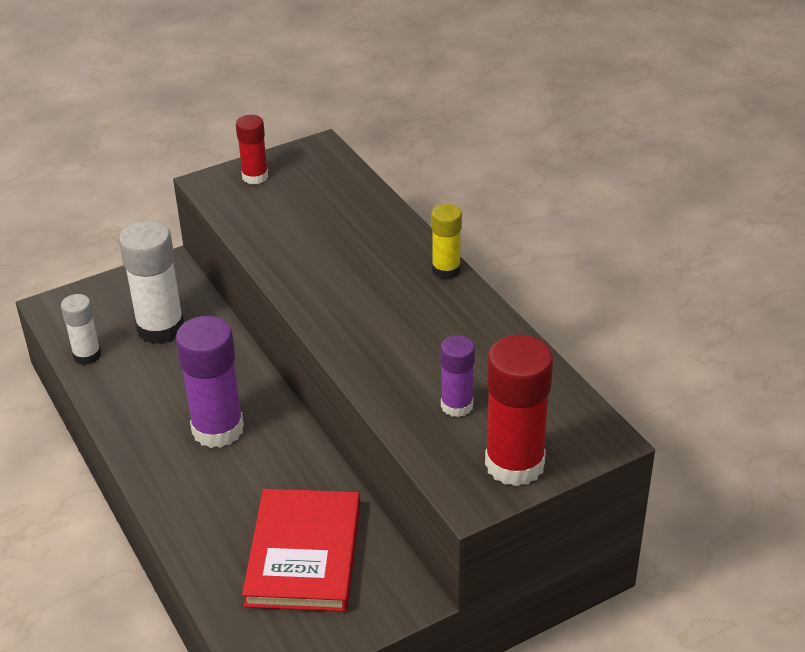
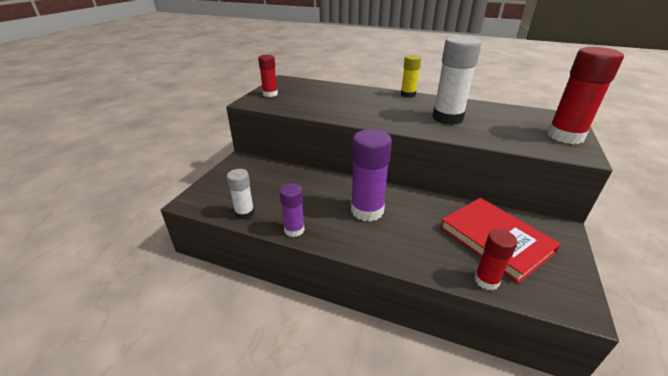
camera: 40 degrees left, 5 degrees down
(160, 328) = (271, 184): white glue stick -> white glue stick (447, 118)
(217, 583) = (486, 280): none -> red glue stick
(457, 405) = (504, 128): purple glue stick -> purple glue stick (294, 230)

